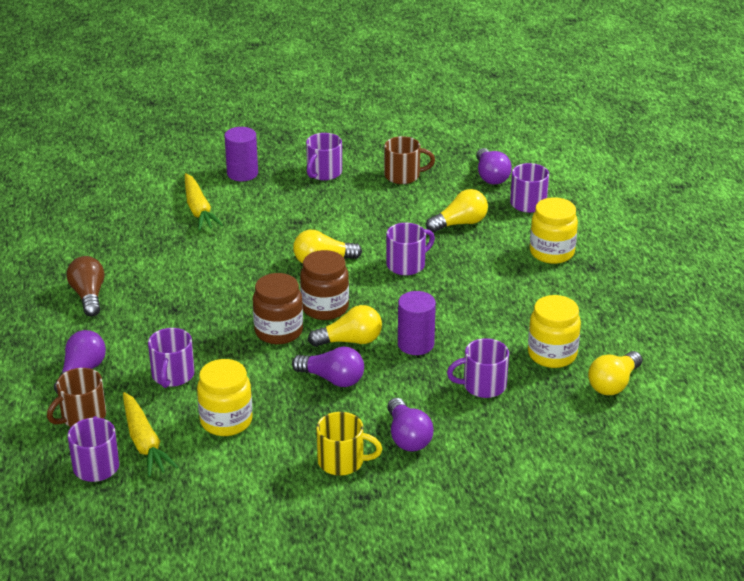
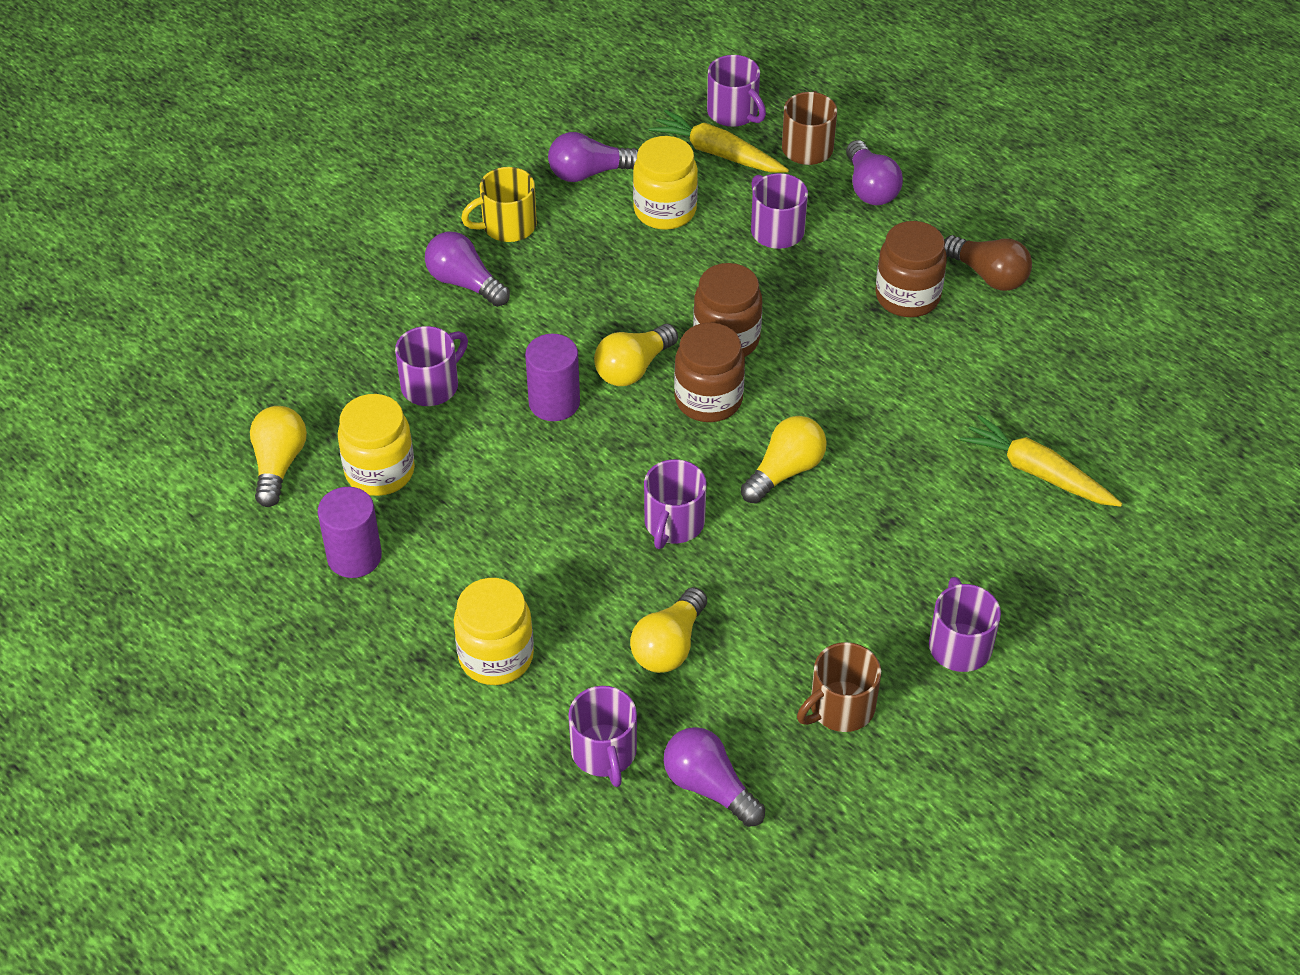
camera: 145 degrees right, 15 degrees up
(148, 306) = (907, 297): none -> brown jar
(242, 173) = (1067, 575): purple cylinder -> purple cylinder (354, 557)
(332, 379) = (605, 310): purple light bulb -> purple light bulb (589, 173)

